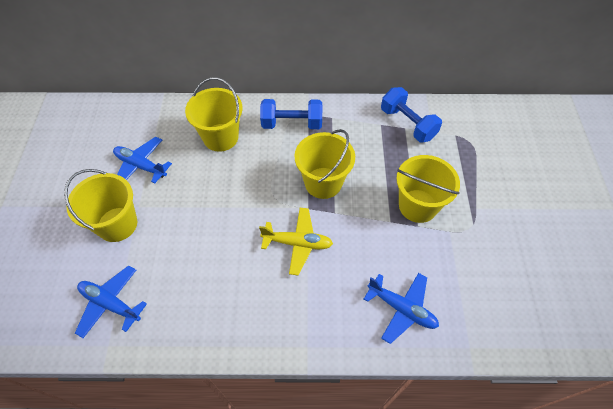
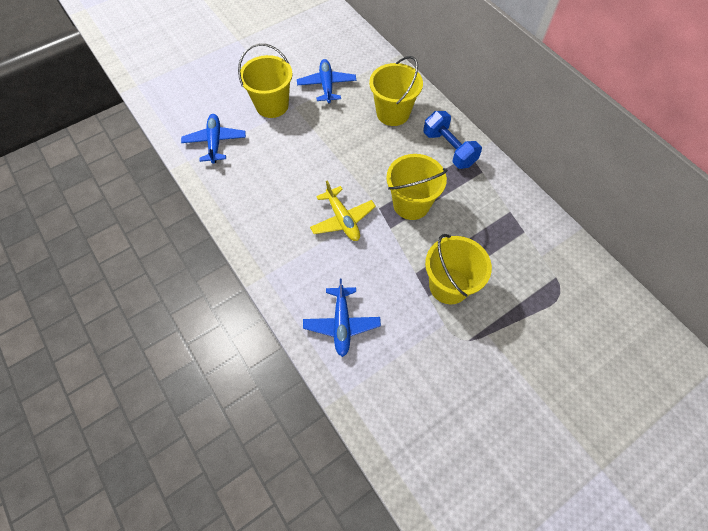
camera: 55 degrees right, 5 degrees up
(407, 124) = (531, 231): blue dumbbell -> none

